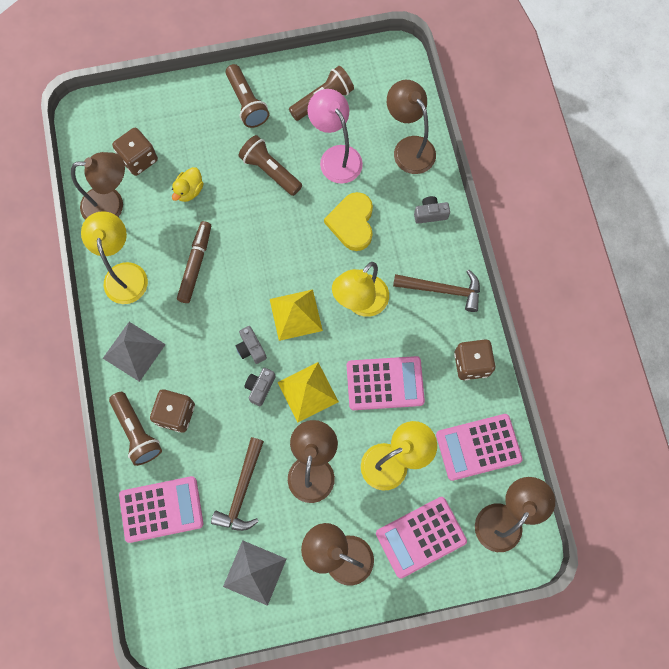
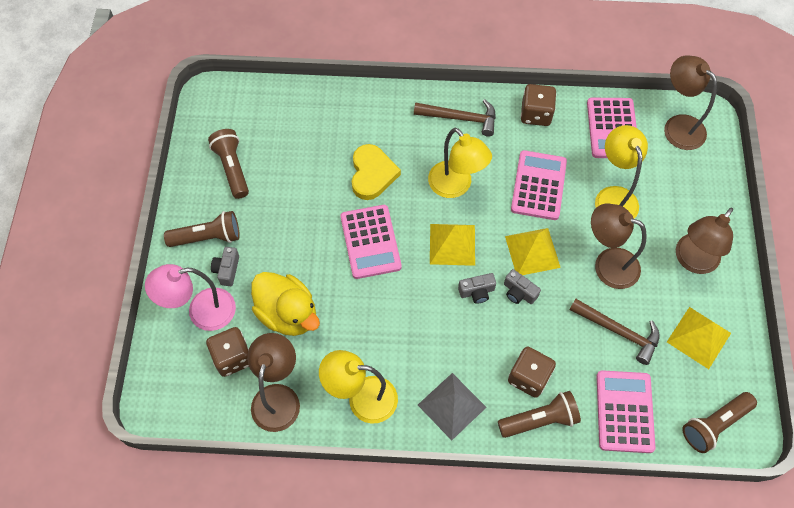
camera: 75 degrees left, 10 degrees down
(189, 191) = (288, 314): yellow duck -> yellow duck, size x1.89
(195, 264) = (373, 325): brown marker -> none
(254, 572) = (698, 337): grey pyramid -> yellow pyramid
(270, 171) = (292, 232): brown flashlight -> brown flashlight (714, 424)
(336, 157) = (298, 171): pink lamp -> pink lamp (202, 312)
(352, 223) = (372, 174): yellow heart -> yellow heart turned 105 degrees counterclockwise
(409, 148) = (310, 109): brown lamp -> none
(420, 536) = (684, 192): pink calculator -> pink calculator (370, 242)
(430, 214) = (383, 109): grey camera -> grey camera (227, 270)
(442, 290) = (460, 118): brown hammer -> brown hammer turned 75 degrees clockwise

